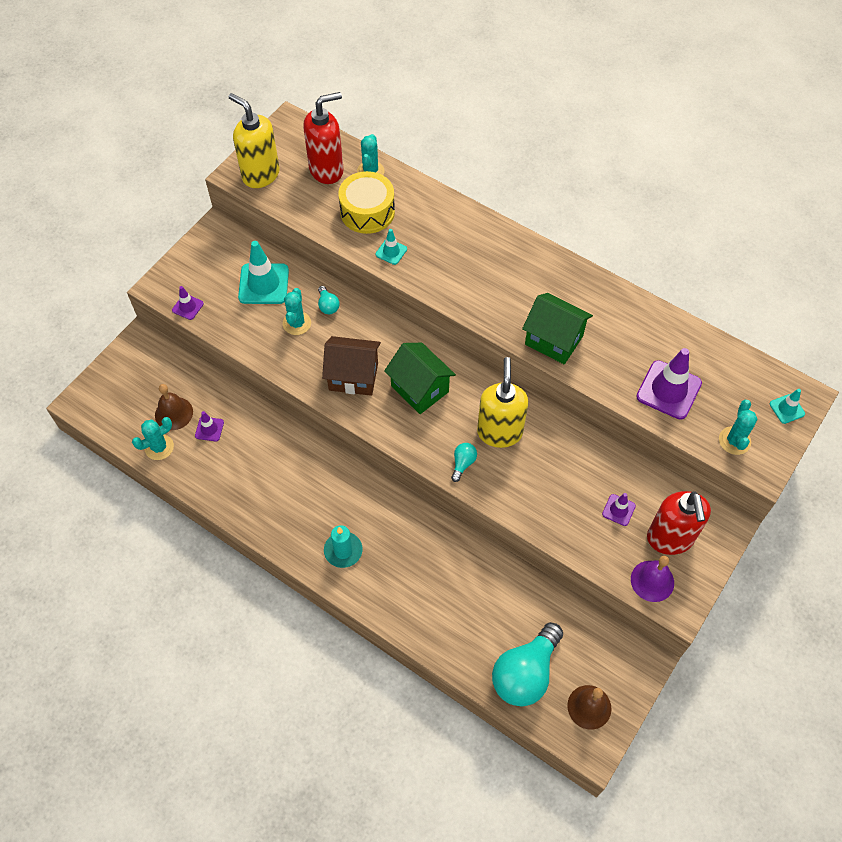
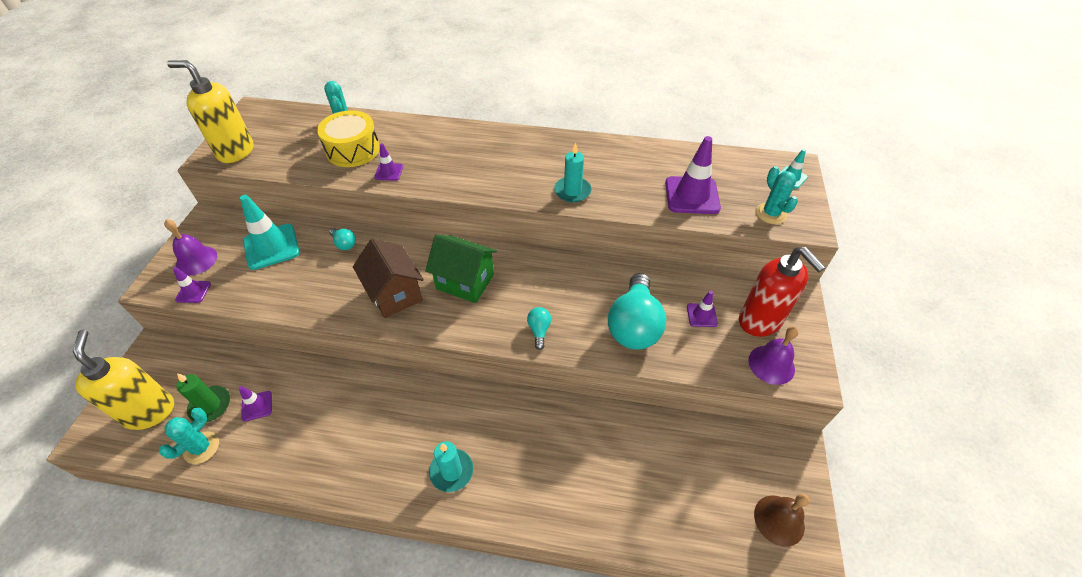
camera: 25 degrees left, 10 degrees down
(174, 413) = (210, 405): brown bell -> green candle
(197, 274) = (196, 260): none -> purple bell
(297, 323) = (318, 268): turquoise cactus -> none
(327, 170) = (301, 131): red soap dispenser -> none
(353, 376) = (394, 294): brown house -> brown house turned 75 degrees clockwise
(391, 252) = (389, 172): turquoise traffic cone -> purple traffic cone
(499, 432) = (558, 291): yellow soap dispenser -> yellow soap dispenser (150, 411)
(525, 673) = (699, 515): turquoise light bulb -> turquoise light bulb (634, 325)
(553, 340) = (572, 191): green house -> turquoise candle

